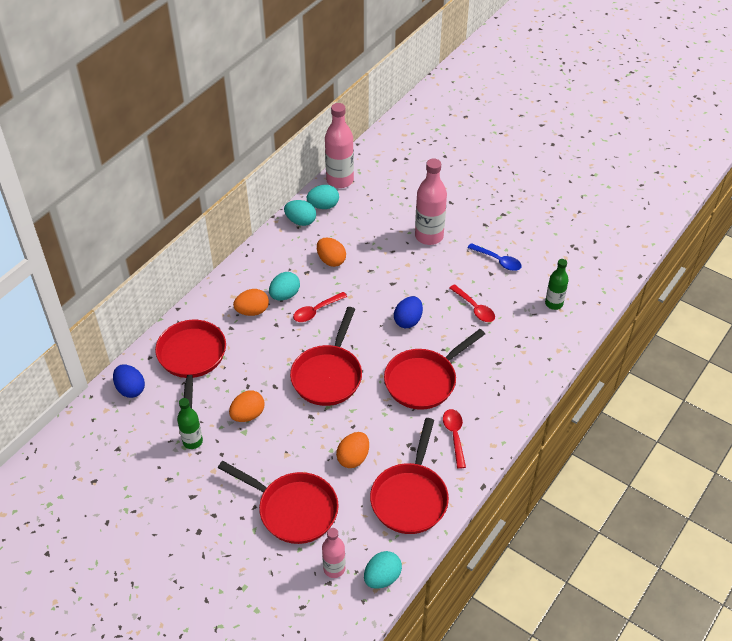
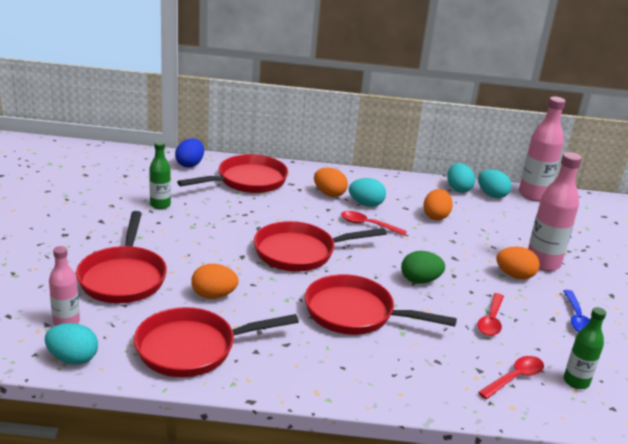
camera: 55 degrees right, 20 degrees down
(248, 415) = (213, 223): orange egg -> orange egg (514, 275)
(408, 321) = (420, 280): blue egg -> green egg
(454, 436) = (302, 357): red spoon -> red spoon (515, 378)

